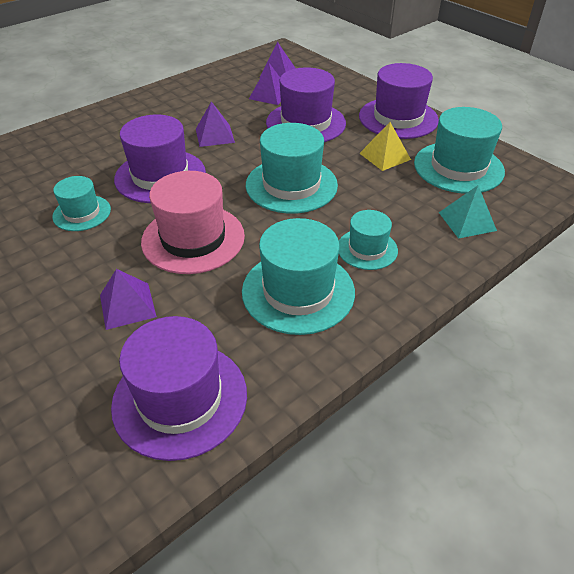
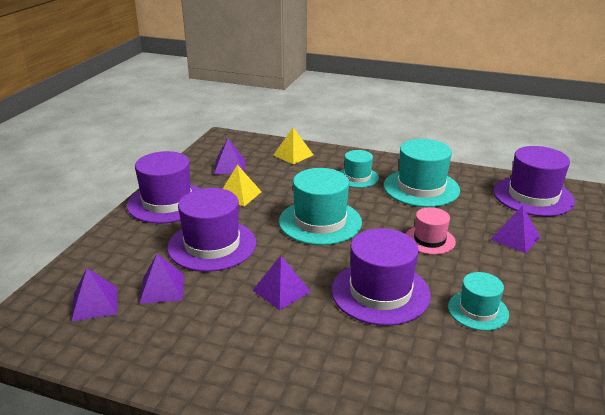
camera: 120 degrees left, 15 degrees down
(193, 238) = (429, 240): pink hat -> pink hat, size x0.58
(458, 167) = (229, 166): turquoise hat -> purple pyramid
(467, 221) = (293, 155): turquoise pyramid -> yellow pyramid

